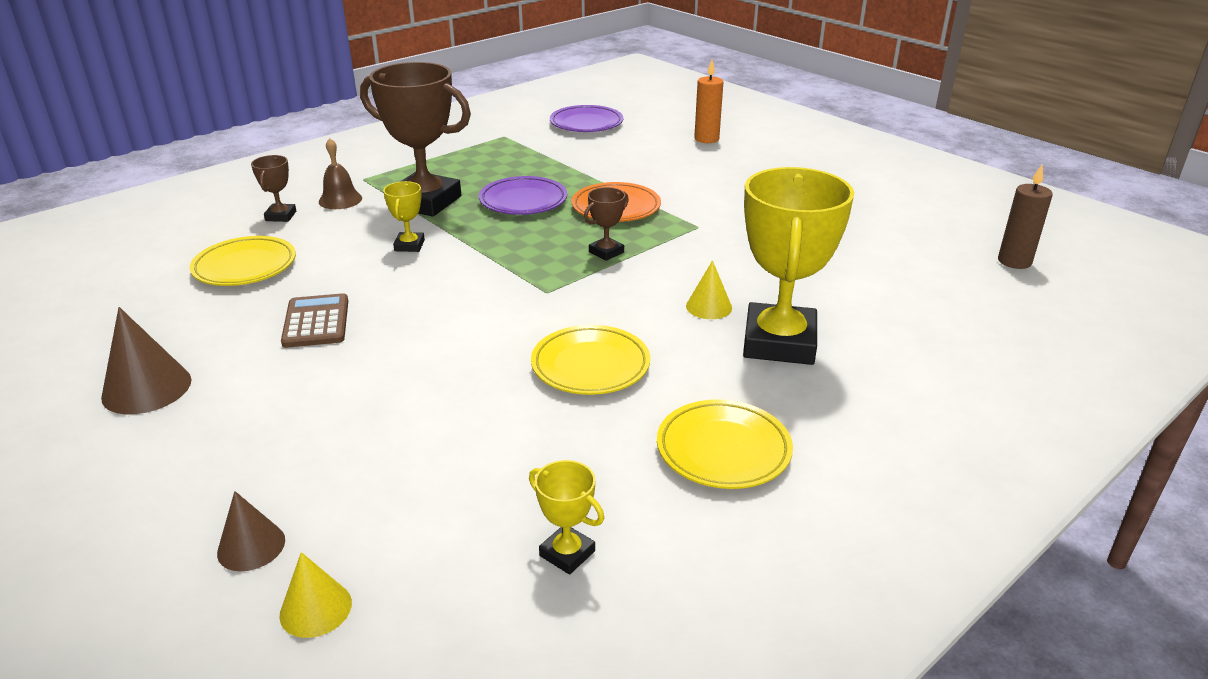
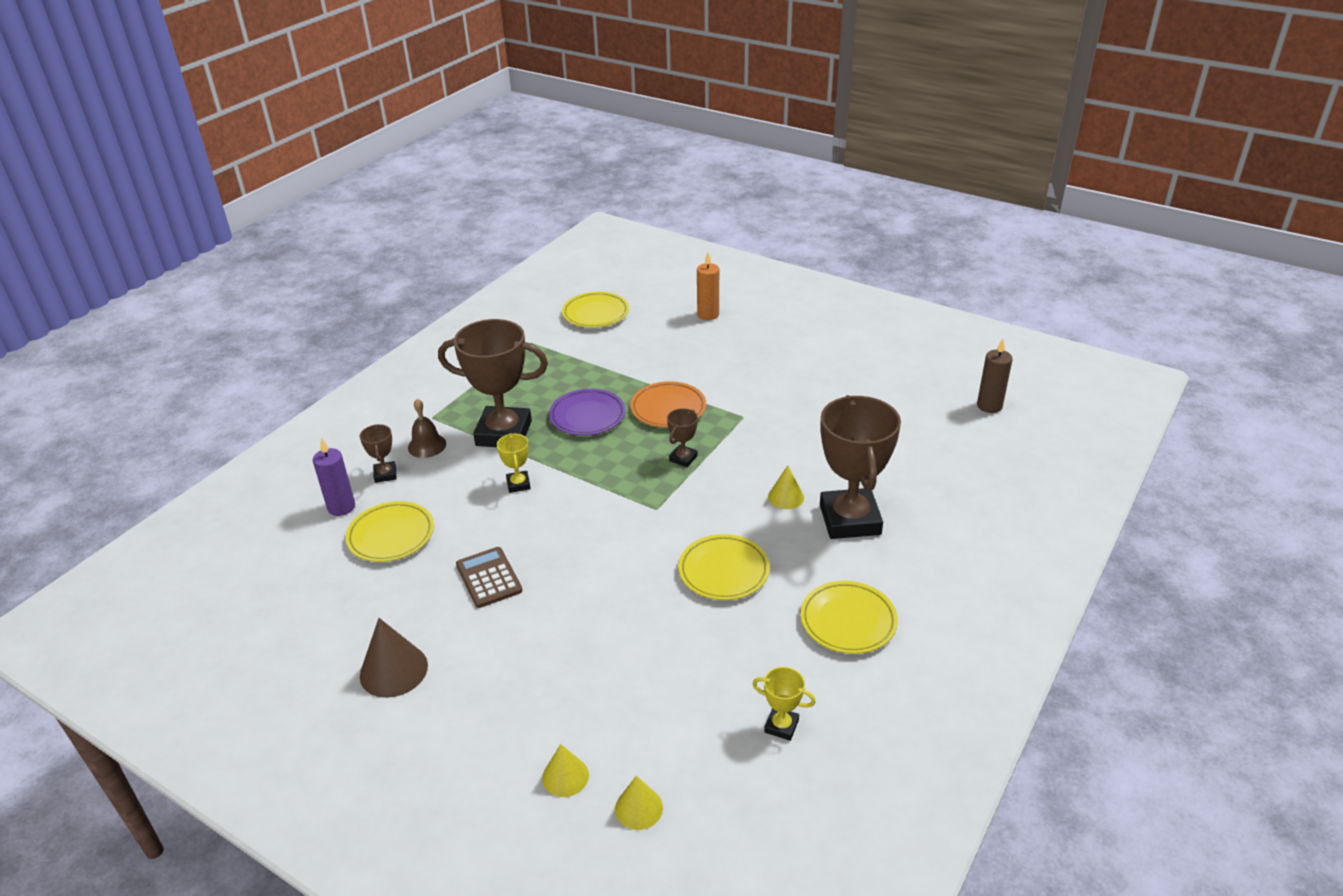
camera: 15 degrees left, 5 degrees up
(216, 235) = (341, 507): none -> purple candle
(251, 546) = (565, 776): brown cone -> yellow cone
(586, 123) = (595, 314): purple plate -> yellow plate
(779, 342) = (850, 519): yellow trophy -> brown trophy

